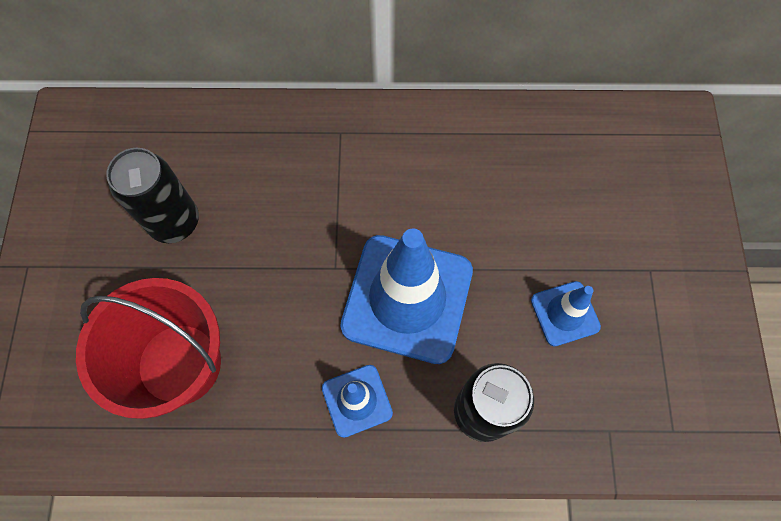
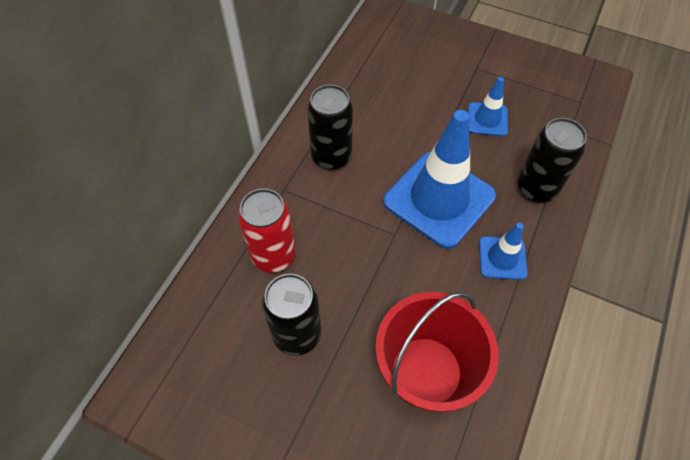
camera: 65 degrees left, 10 degrees down
(254, 160) = (273, 256): none -> red can
(408, 159) = (331, 157): none -> black can

